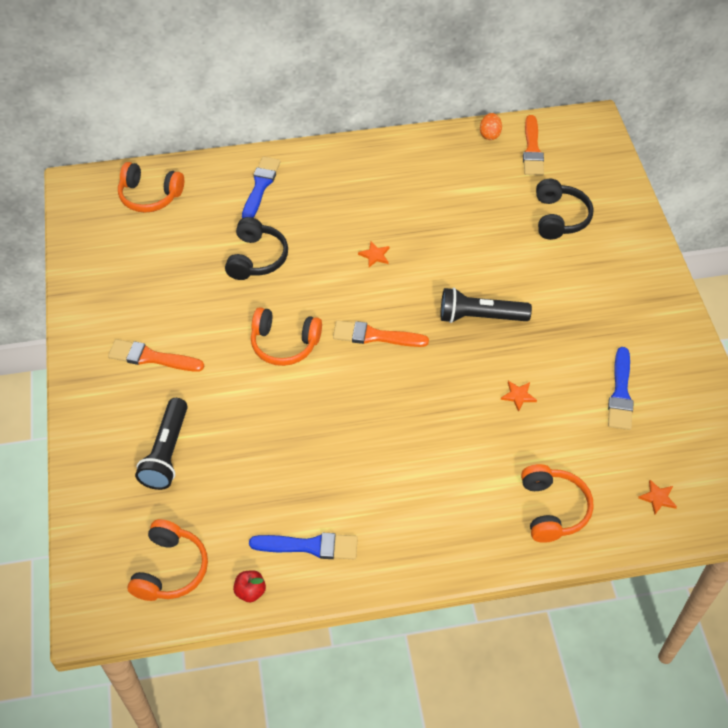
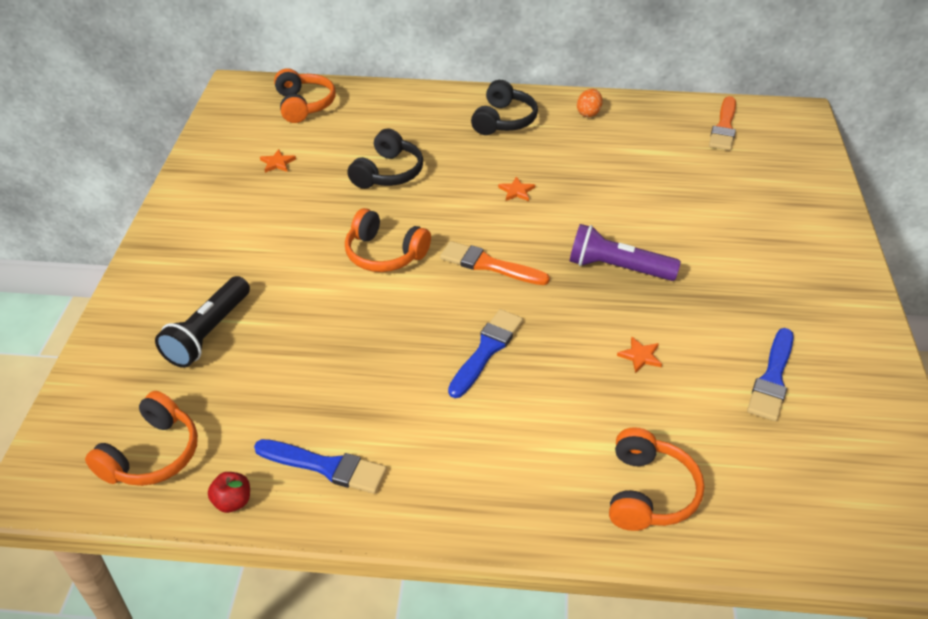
camera: 15 degrees right, 10 degrees down
(150, 196) = (304, 105): orange headphones -> orange headphones turned 135 degrees counterclockwise
(152, 357) = (237, 241): orange brush -> none
(260, 186) = (418, 114): blue brush -> blue brush (486, 350)
(480, 317) = (617, 268): black flashlight -> purple flashlight
(490, 134) = (680, 108): orange egg -> orange egg (588, 113)
(559, 218) = (739, 191): black headphones -> black headphones (503, 120)
(657, 498) = (796, 510): orange star -> orange star (277, 163)

